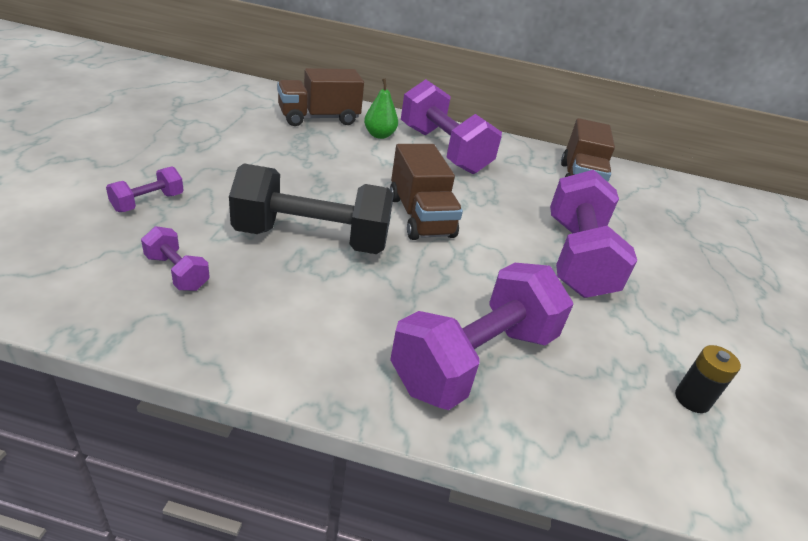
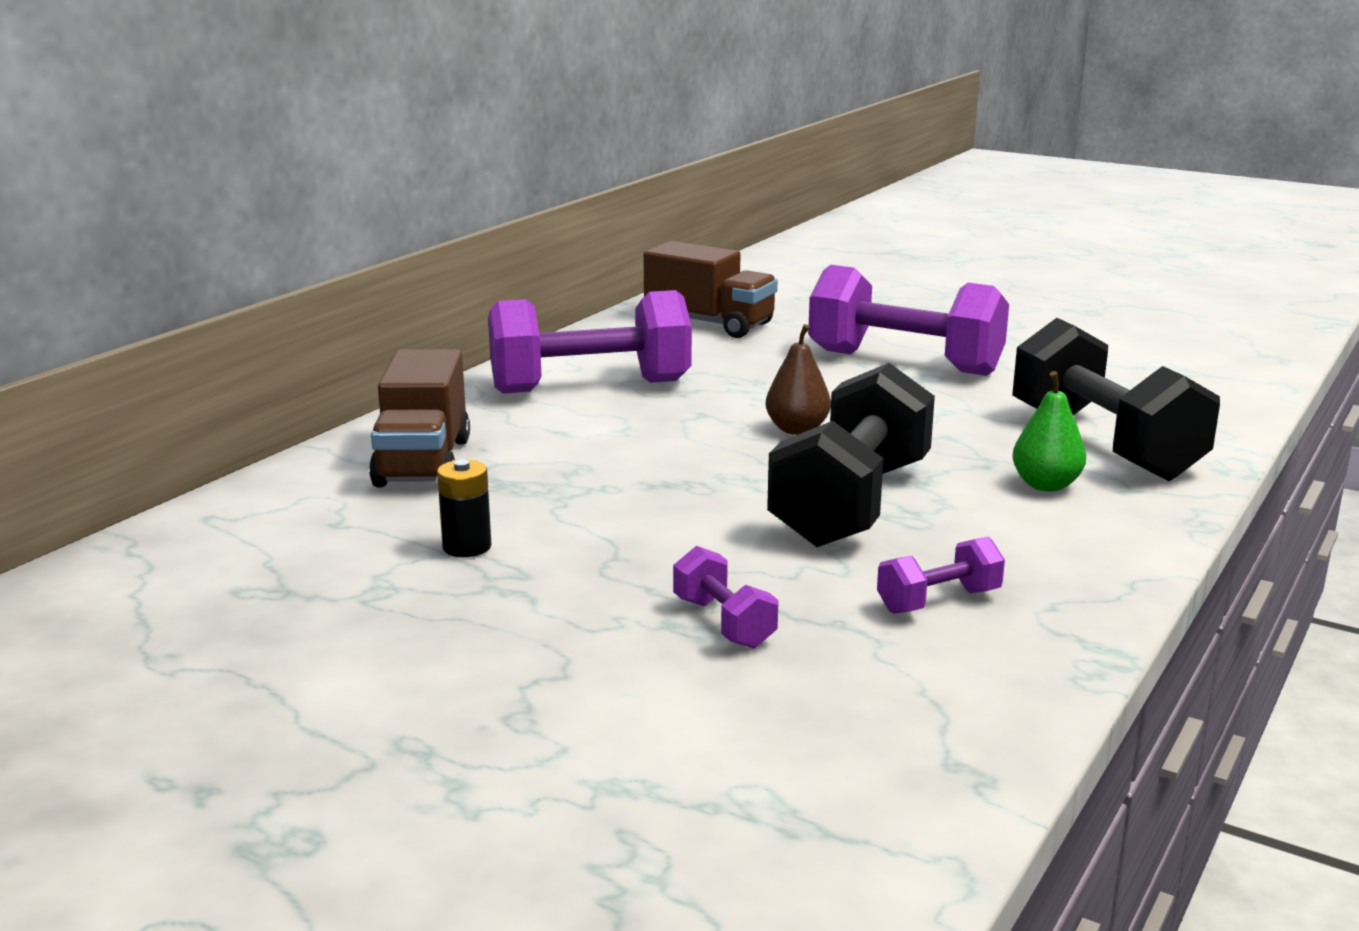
camera: 65 degrees left, 15 degrees down
(379, 135) = (517, 423): green pear -> green pear (1046, 485)
(420, 217) = (797, 429): brown truck -> brown pear
(475, 360) = (1104, 445): purple dumbbell -> black dumbbell
(692, 399) = (1145, 366): black battery -> black battery (467, 547)

